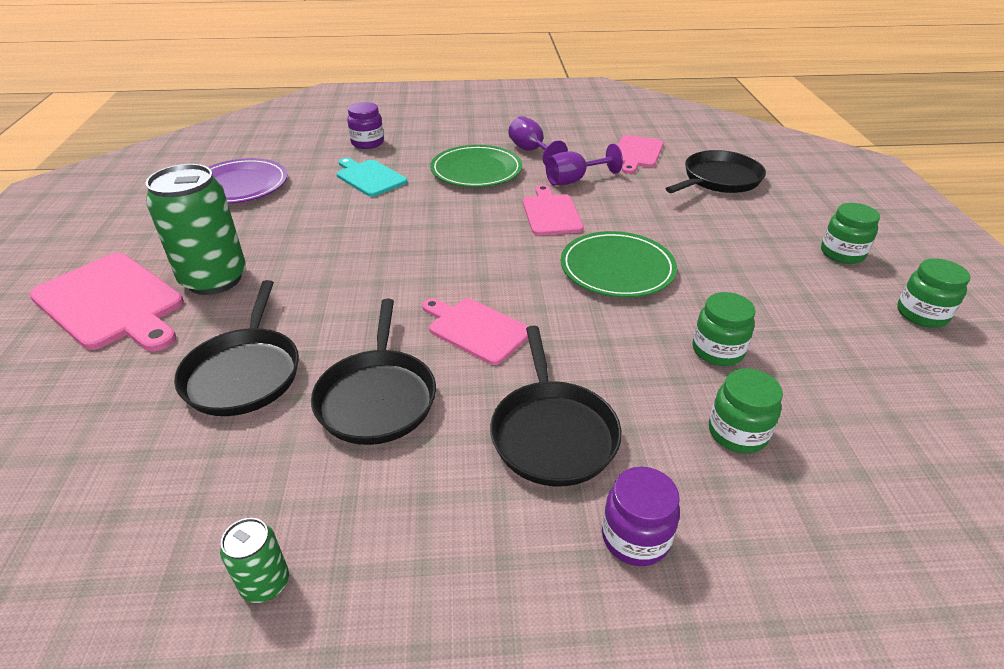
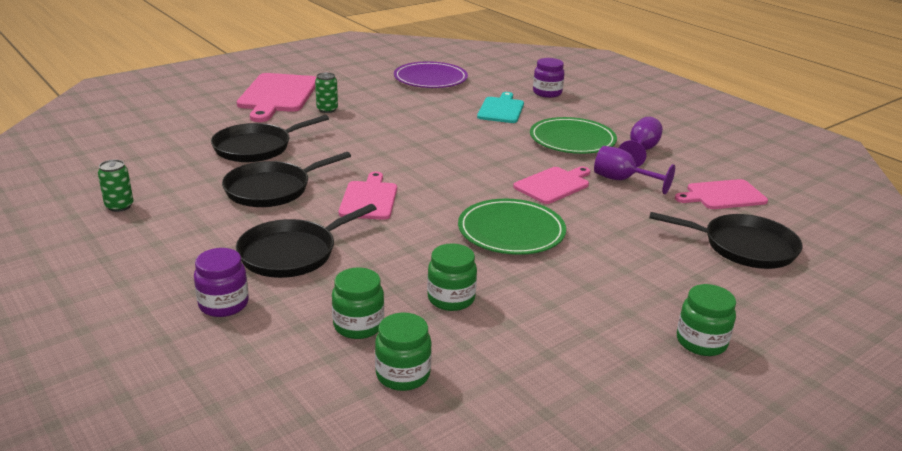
camera: 55 degrees right, 10 degrees down
(214, 279) = (327, 109): green can -> green can, size x0.46
(921, 314) = (646, 407): green jar -> green jar (403, 375)

